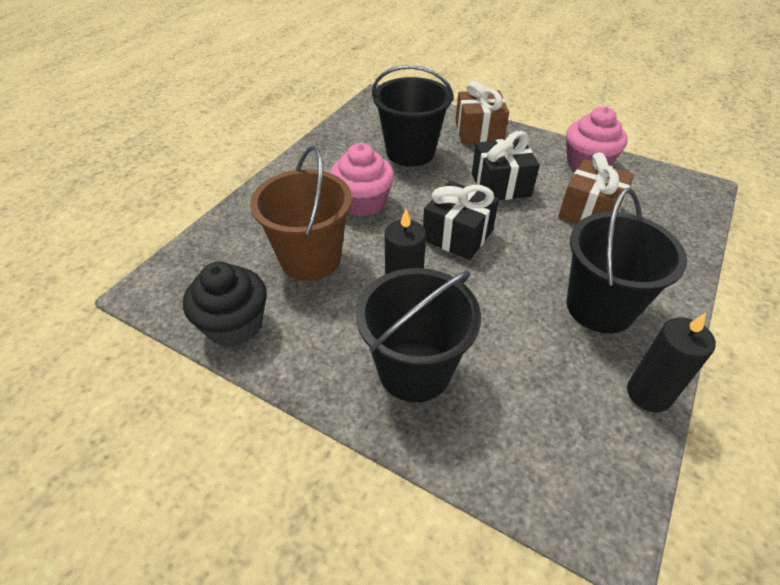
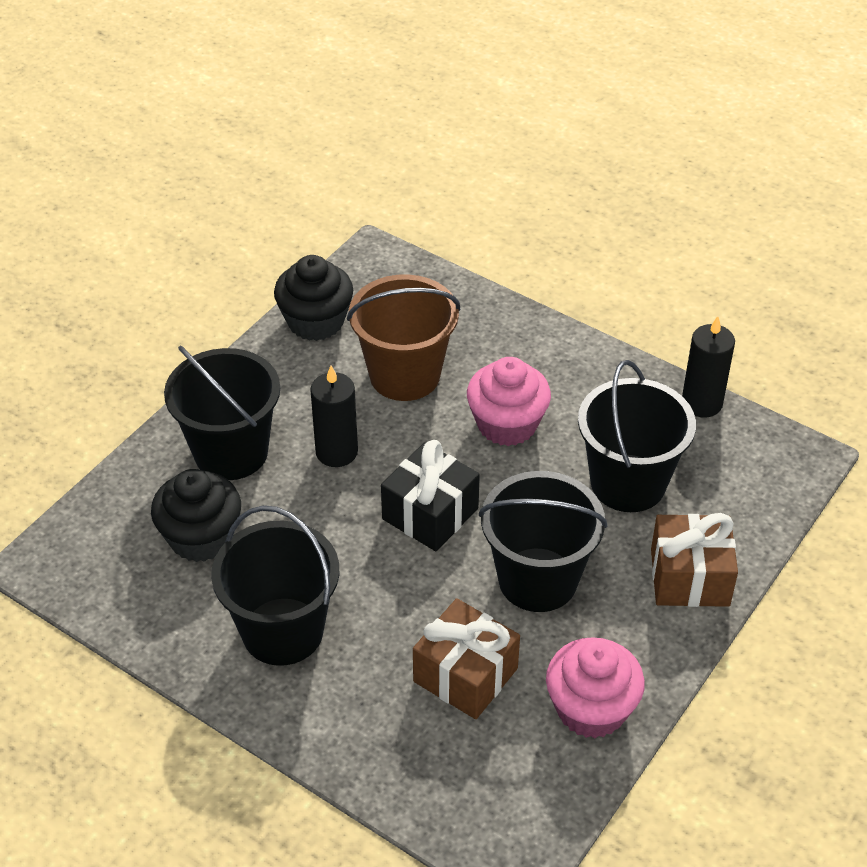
camera: 95 degrees right, 0 degrees up
(500, 185) = (538, 580): black gift -> black bucket
(524, 378) = (201, 537): none -> black cupcake
(648, 394) = (157, 638): black candle -> black candle (701, 403)

